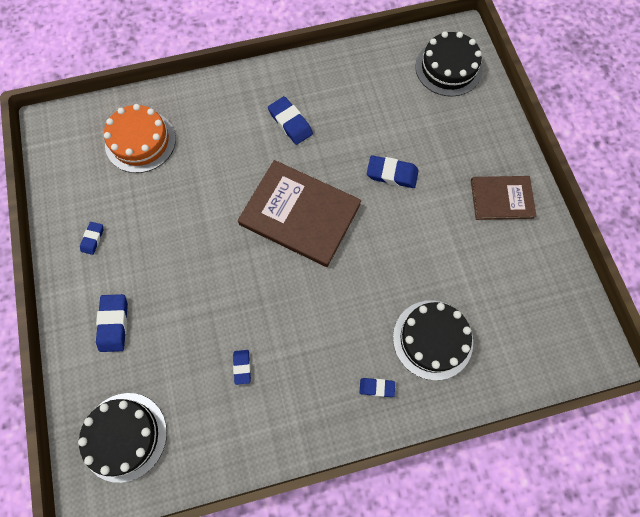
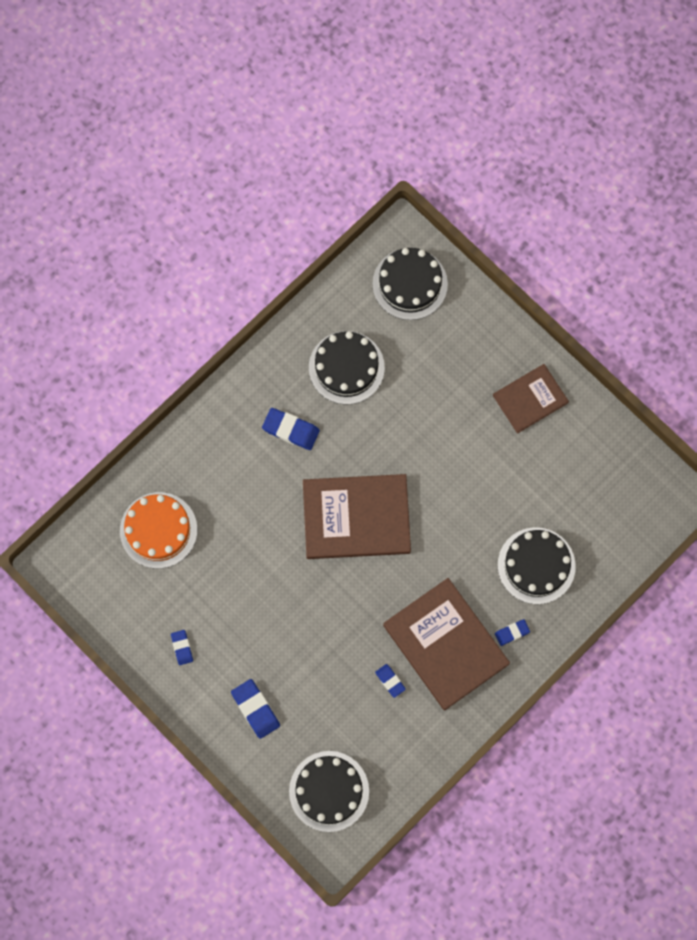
camera: 30 degrees left, 5 degrees up
(311, 363) = (446, 644): none -> brown book
(362, 101) = (346, 367): none -> black cake
(392, 174) = (417, 430): blue eraser -> none

